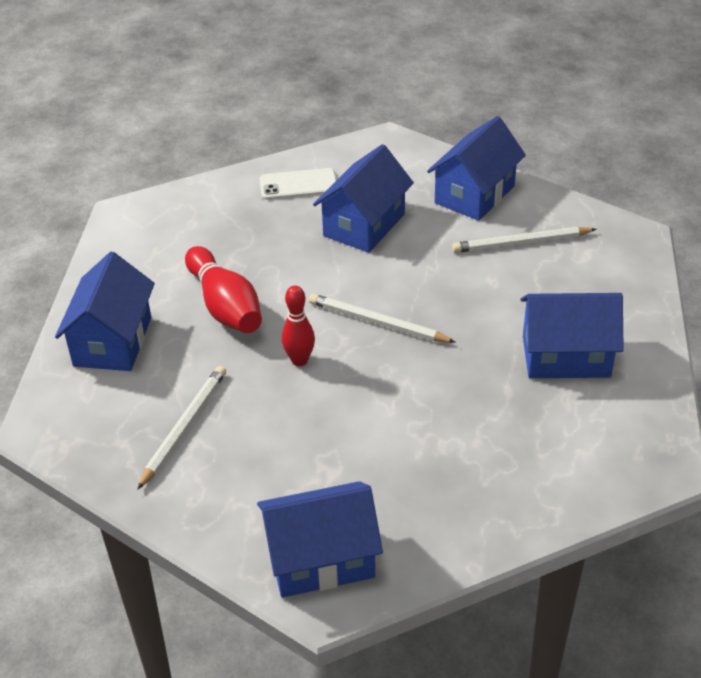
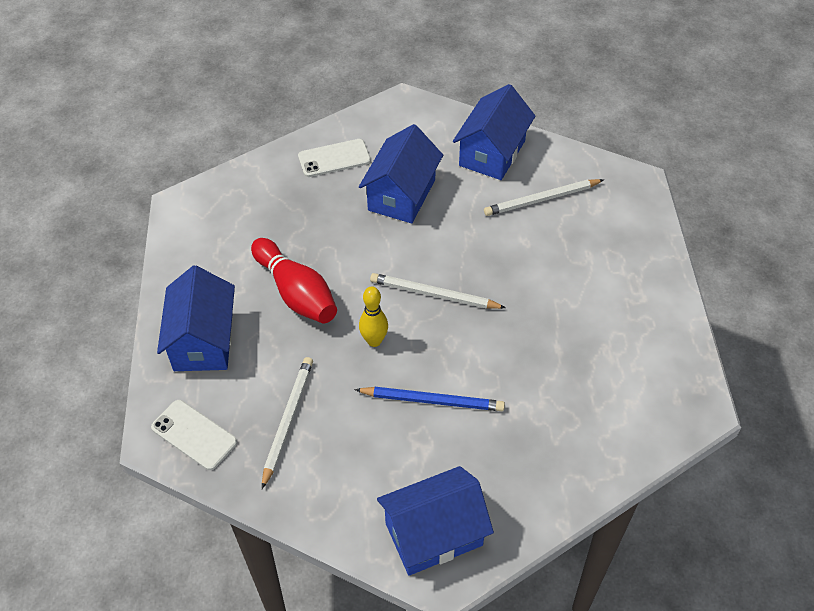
camera: 10 degrees left, 10 degrees up
(78, 429) = (194, 435): none -> white phone
(299, 360) = (374, 341): red bowling pin -> yellow bowling pin
(351, 425) = (432, 400): none -> blue pencil
(566, 357) = (600, 310): blue house -> none

